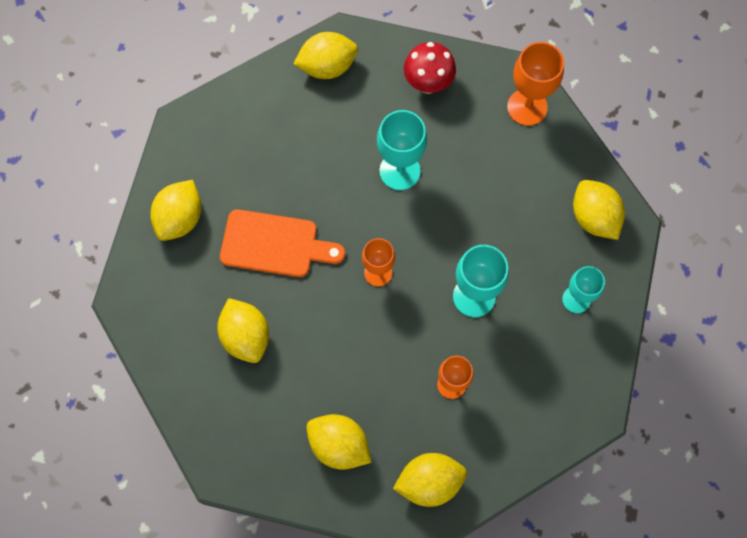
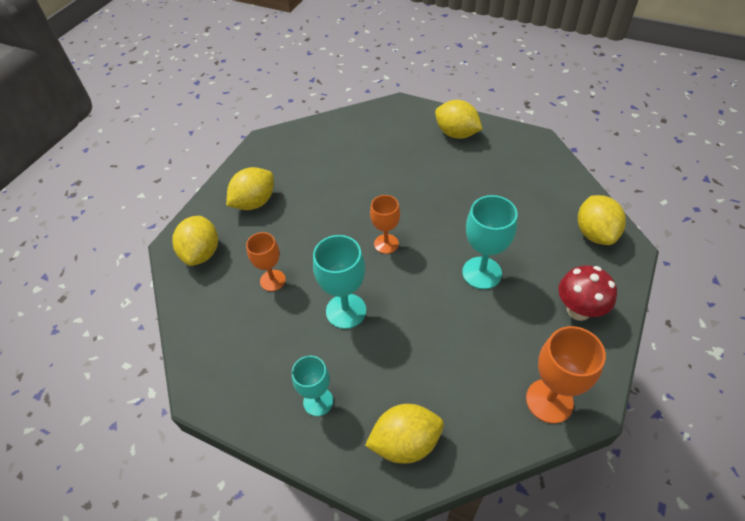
camera: 105 degrees right, 20 degrees down
(246, 336) = (355, 160): yellow lemon -> none
(275, 244) = (425, 182): orange cutting board -> none

